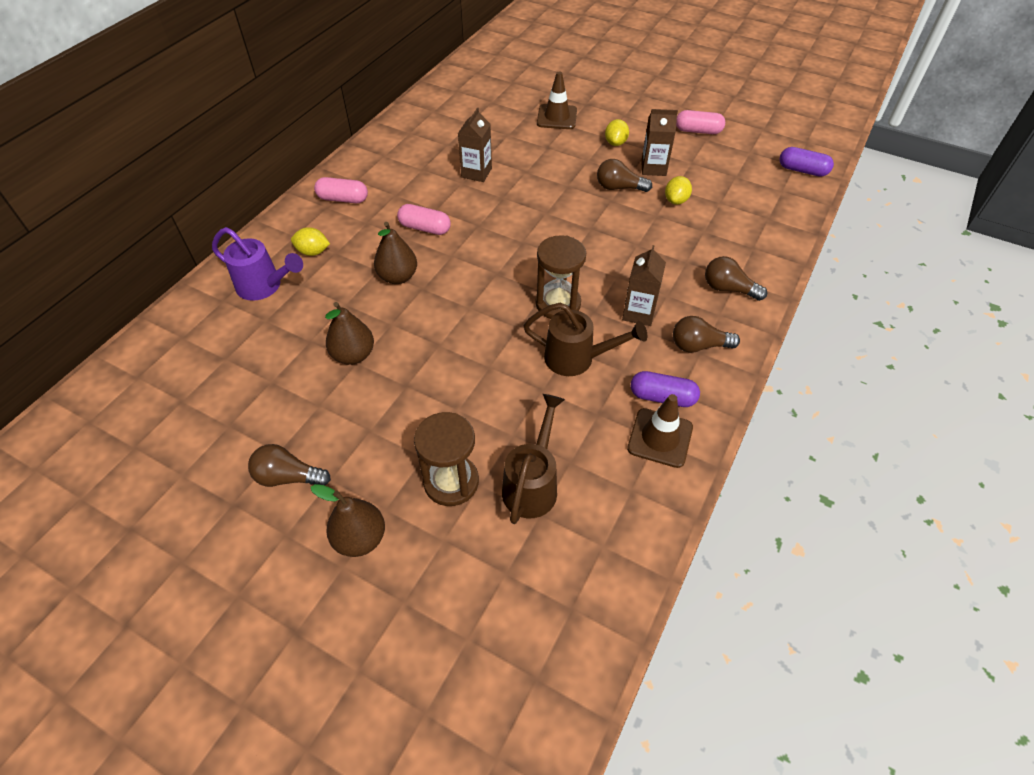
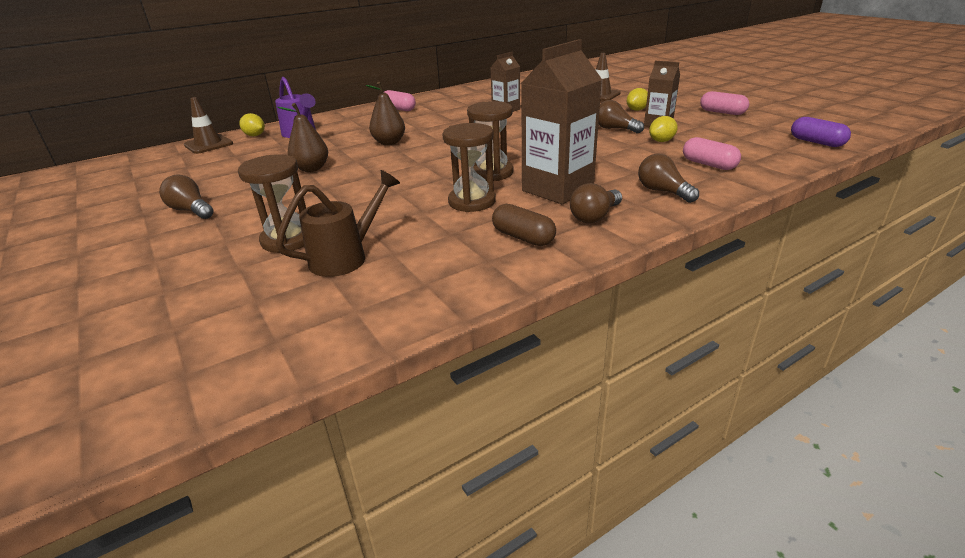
camera: 30 degrees right, 20 degrees down
(313, 252) = (350, 125): yellow lemon -> yellow lemon (255, 135)
(360, 538) = (187, 250): brown pear -> none
(425, 228) = (436, 126): pink capsule -> pink capsule (708, 164)
(577, 359) = (472, 201): brown watering can -> brown hourglass
(639, 313) = (557, 189): brown carton -> brown carton, size x1.77
(660, 438) = (491, 260): brown traffic cone -> brown traffic cone (208, 144)
(662, 397) = (523, 237): purple capsule -> brown capsule
(698, 346) = (594, 216): brown light bulb -> brown light bulb turned 75 degrees counterclockwise

